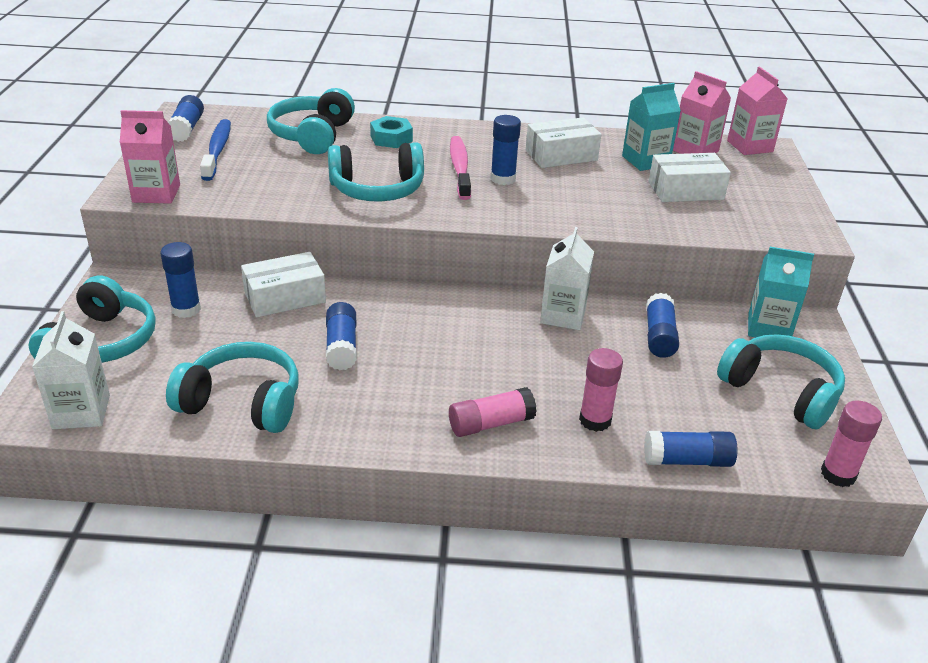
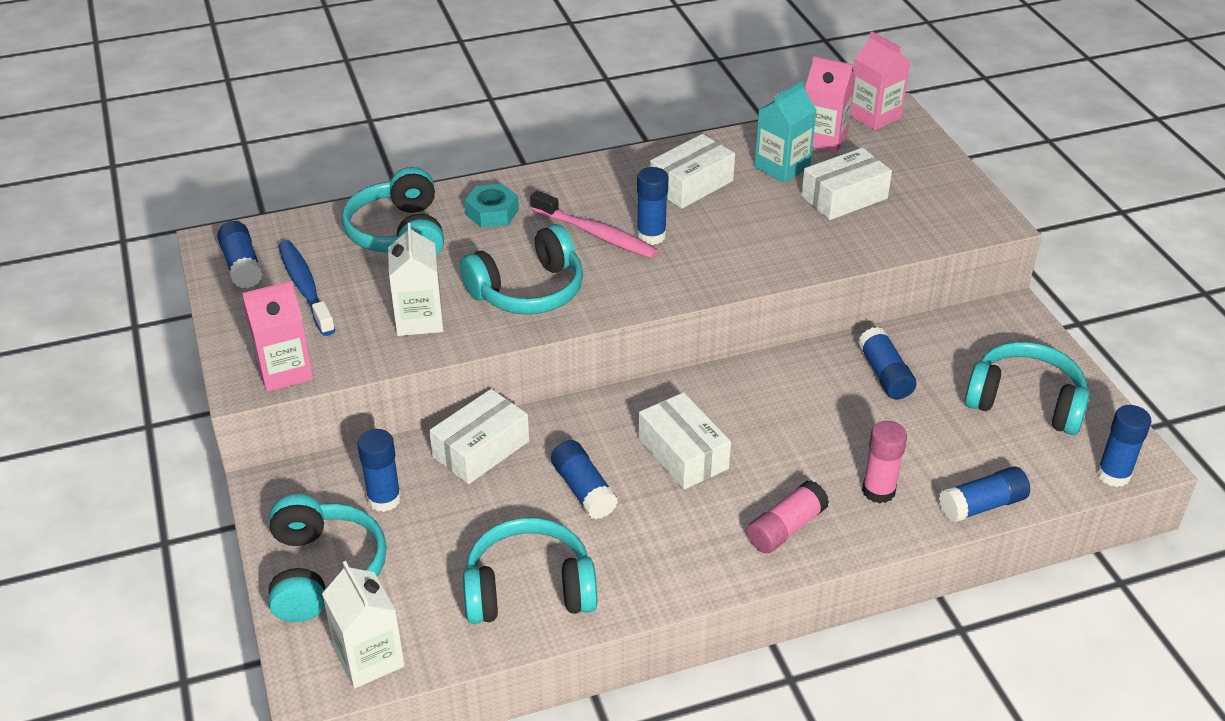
camera: 20 degrees left, 5 degrees up
(442, 344) = (683, 453): none -> white box
(460, 168) = (596, 234): pink toothbrush -> pink toothbrush turned 150 degrees clockwise
(563, 315) = (780, 379): white carton -> white carton (419, 319)
(768, 328) = (979, 332): turquoise carton -> none
(838, 474) = (1113, 475): pink glue stick -> blue glue stick

